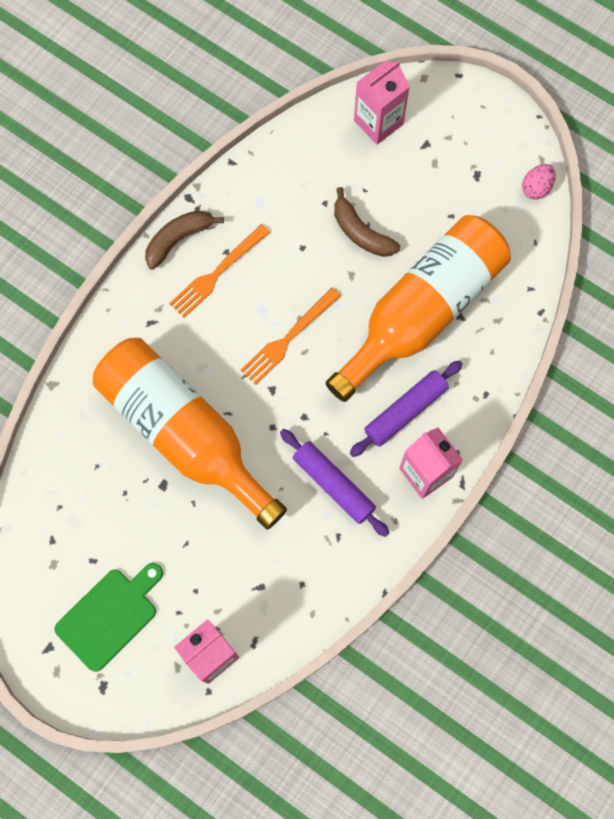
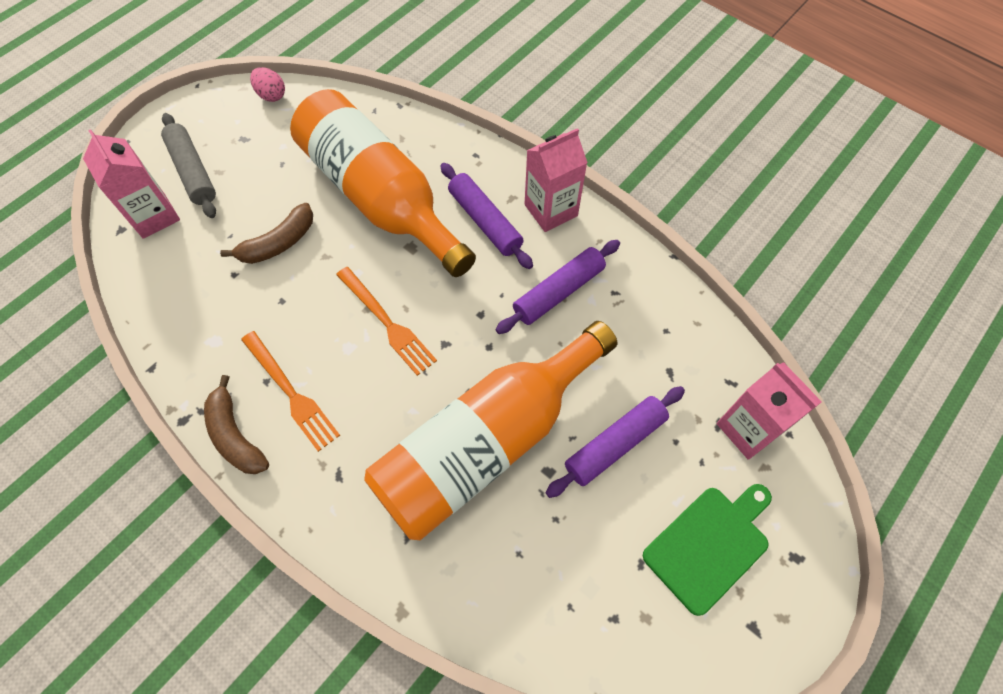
camera: 85 degrees left, 10 degrees down
(110, 616) = (709, 545): green cutting board -> green cutting board turned 90 degrees clockwise
(190, 539) = (615, 444): none -> purple rolling pin
(432, 141) = (193, 171): none -> grey rolling pin

